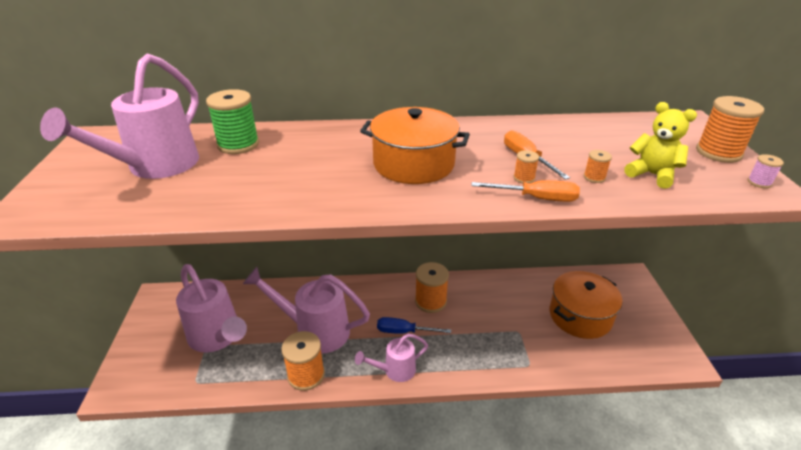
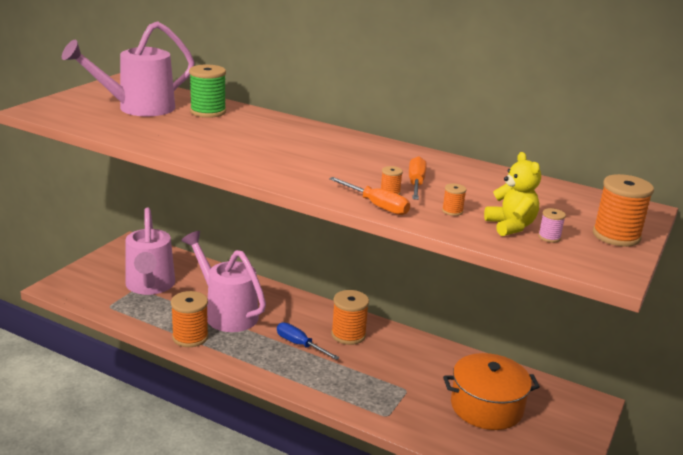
camera: 30 degrees right, 10 degrees down
(395, 370) = (263, 365): pink watering can -> none
(413, 164) = (316, 159): orange pot -> none
(759, 182) = (609, 263): pink spool -> pink spool (549, 237)

